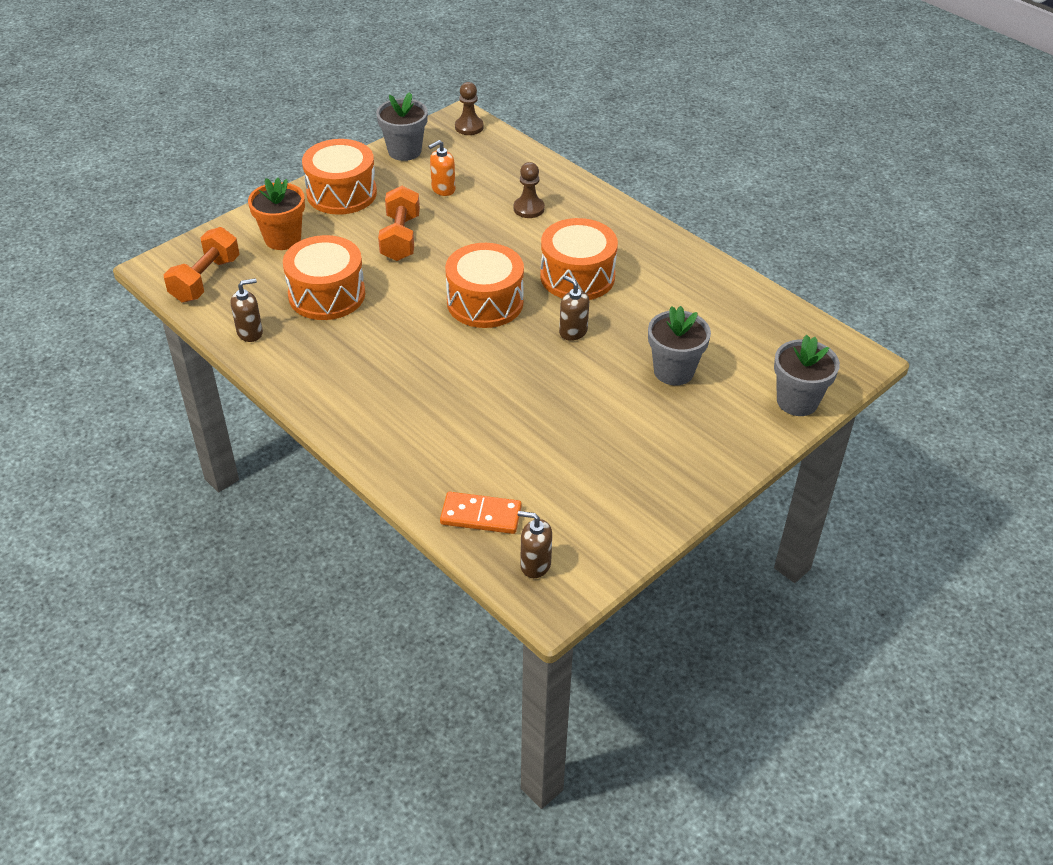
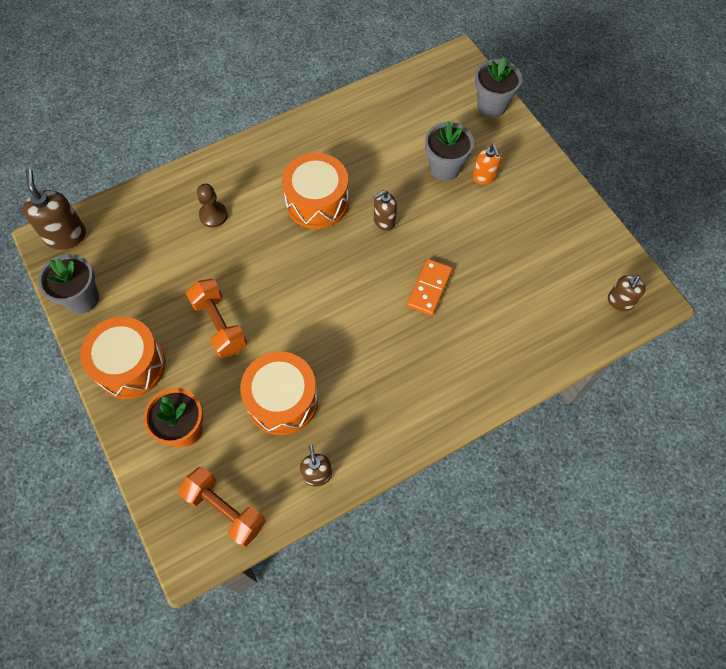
camera: 75 degrees left, 20 degrees up
(400, 238) = (219, 325): orange dumbbell -> orange dumbbell turned 45 degrees clockwise
(443, 189) = (158, 277): orange soap dispenser -> orange soap dispenser (484, 177)
(469, 127) = (66, 236): brown pawn -> brown soap dispenser
(481, 515) = (569, 327): orange domino -> orange domino (429, 288)
(485, 302) = (330, 275): orange drum -> none

